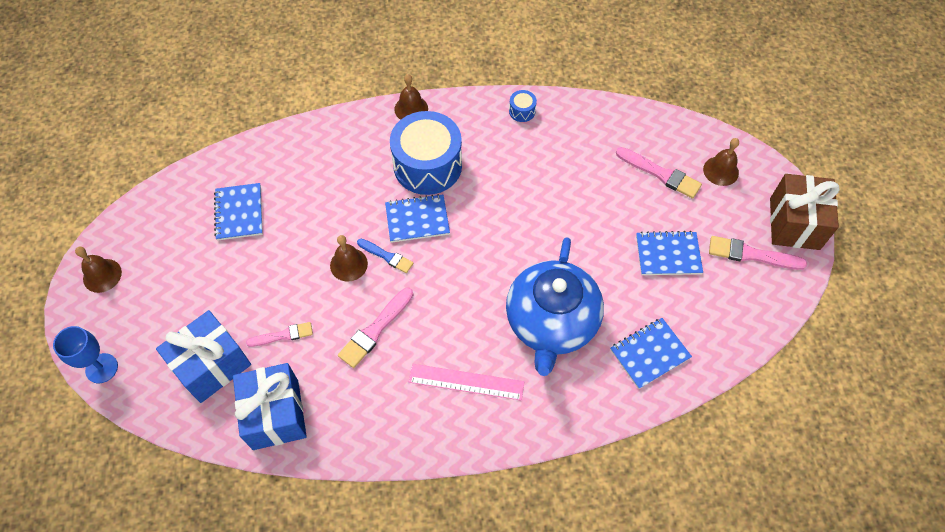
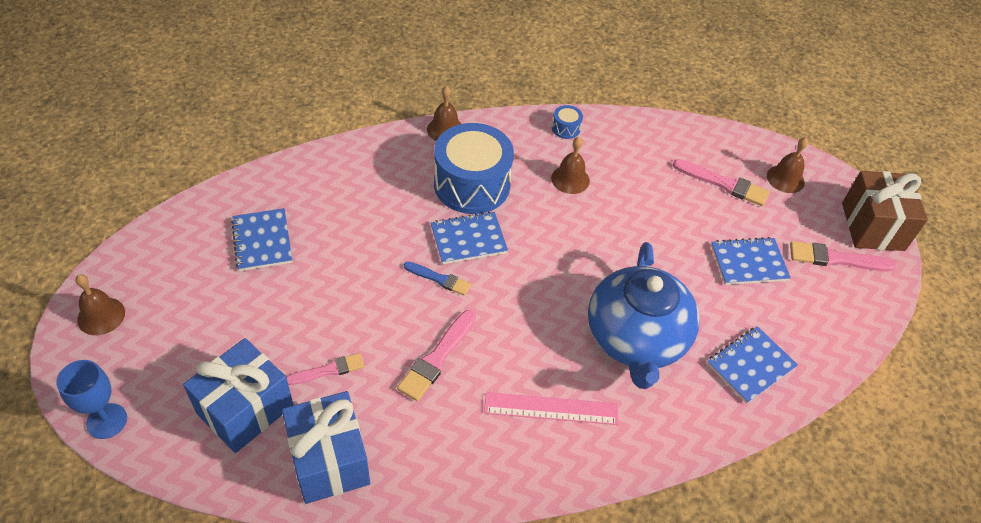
camera: 10 degrees left, 10 degrees down
(348, 264) = (396, 289): brown bell -> brown bell (570, 179)

